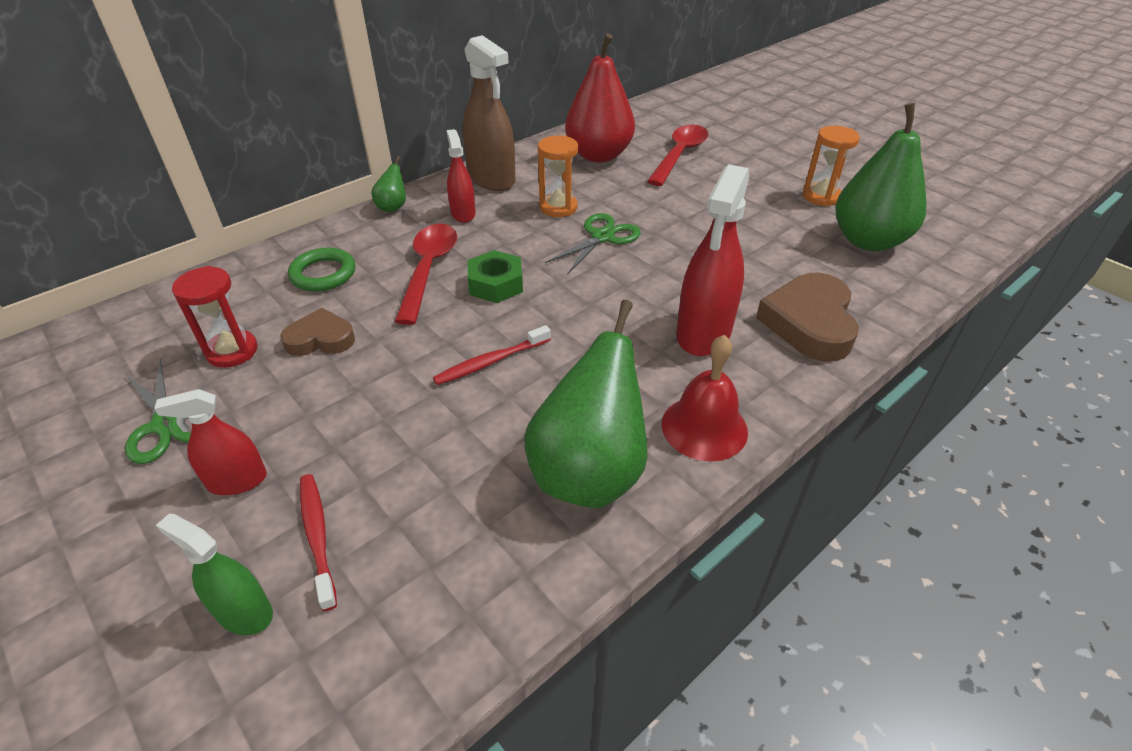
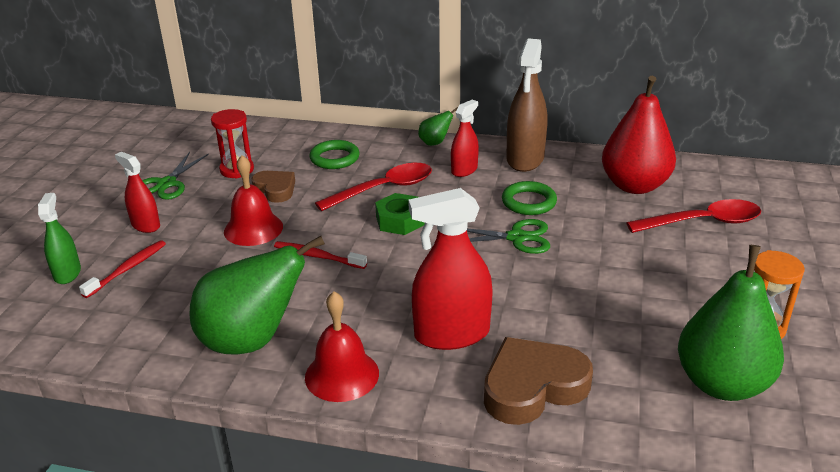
camera: 55 degrees right, 10 degrees down
(377, 387) = (253, 229): none -> red bell
(558, 207) = (529, 202): orange hourglass -> green ring

